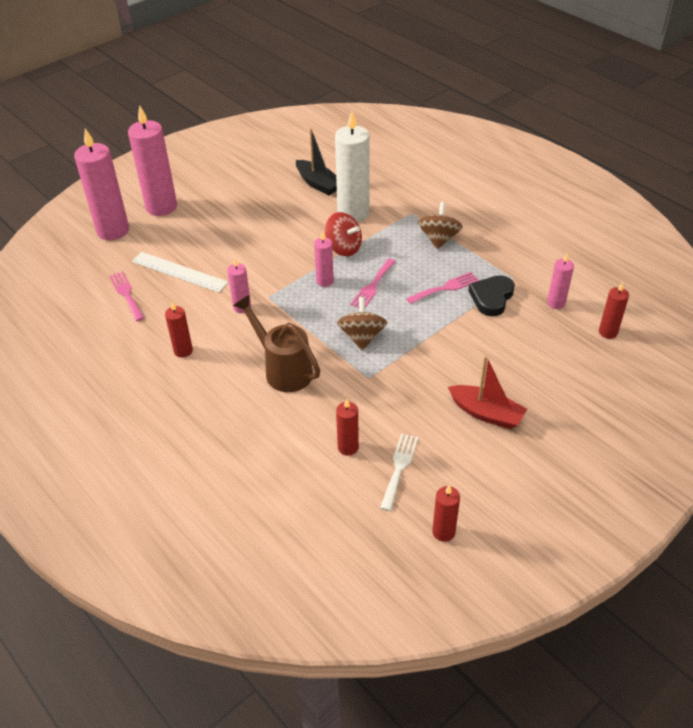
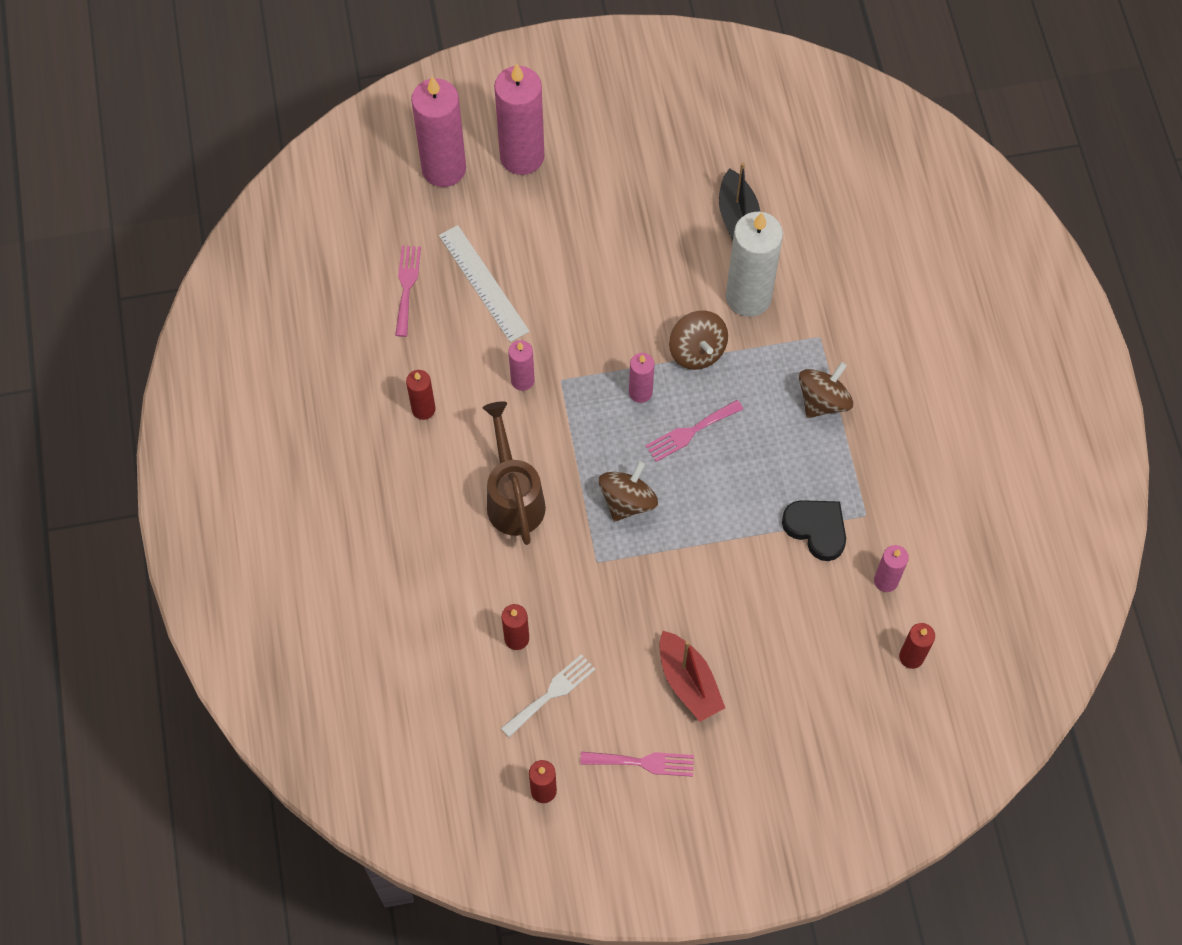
camera: 30 degrees right, 20 degrees up
(343, 248) = (697, 351): red spinning top -> brown spinning top
(445, 288) = (773, 483): pink fork -> pink fork (643, 762)
(491, 298) = (816, 529): black heart -> black heart turned 75 degrees clockwise

